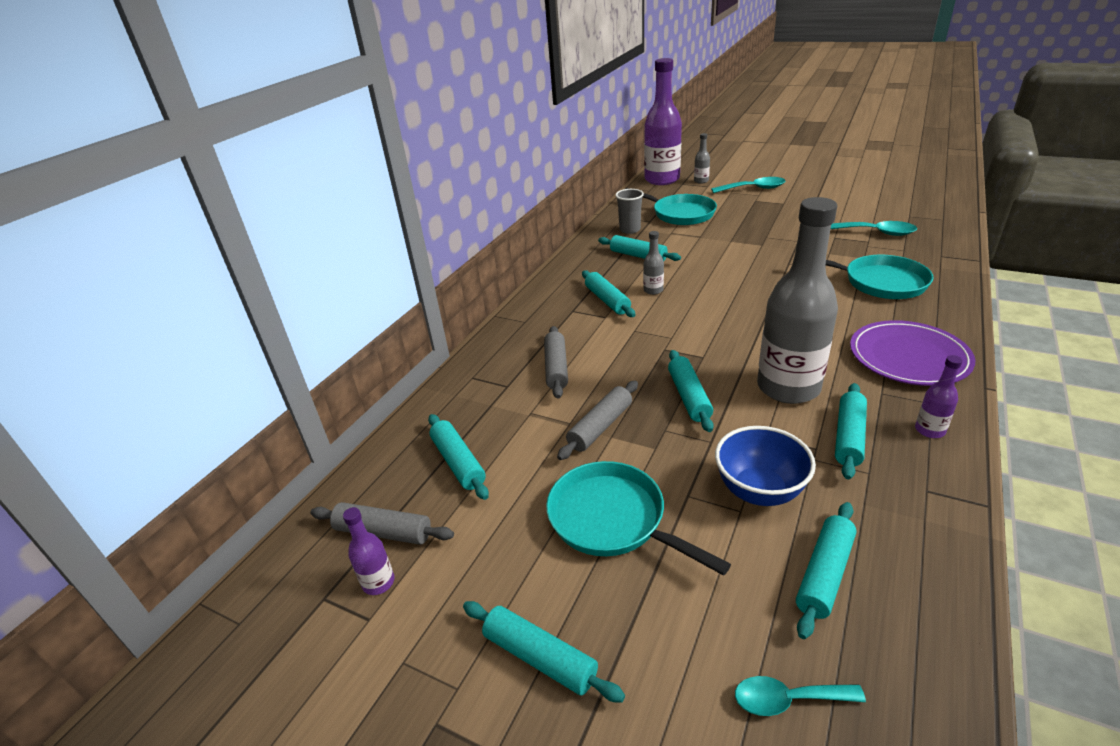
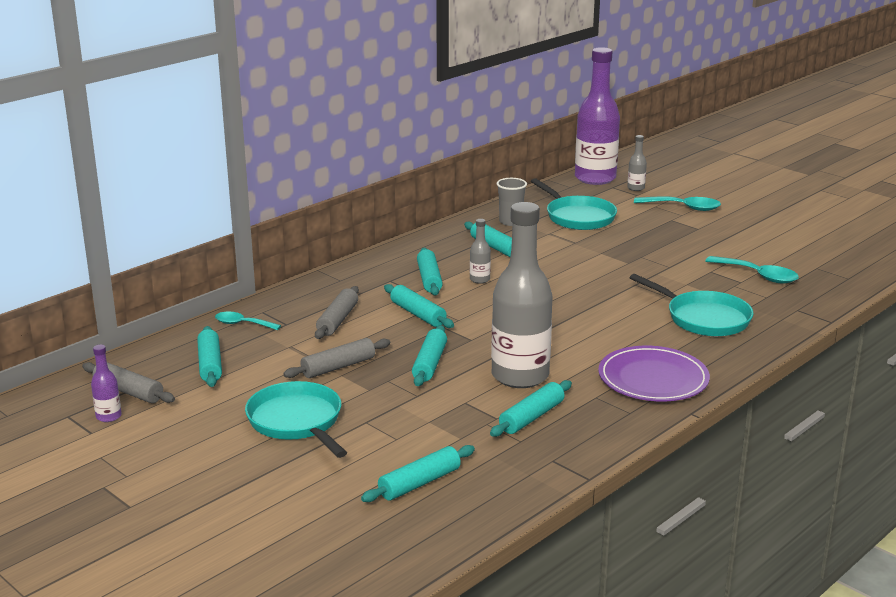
camera: 15 degrees right, 10 degrees down
(540, 657) = (189, 475): turquoise rolling pin -> turquoise rolling pin (418, 314)
(759, 491) = (422, 431): blue bowl -> none
(787, 699) = (329, 528): turquoise spoon -> turquoise spoon (242, 324)
(929, 430) = (603, 428): purple bottle -> none

